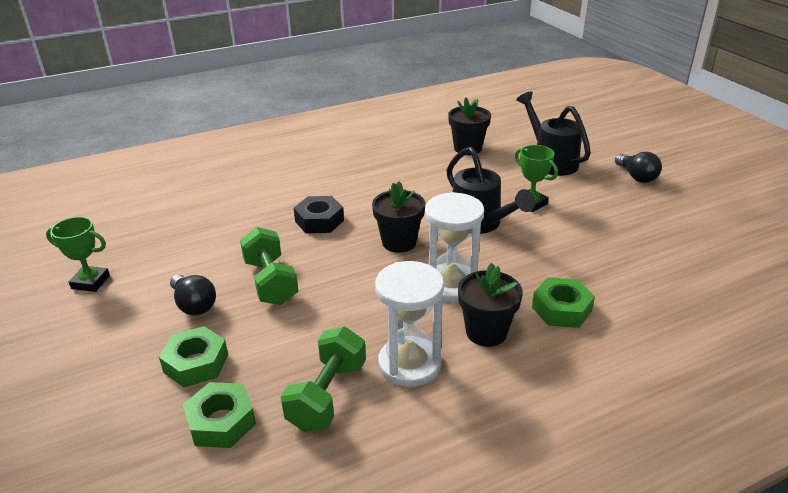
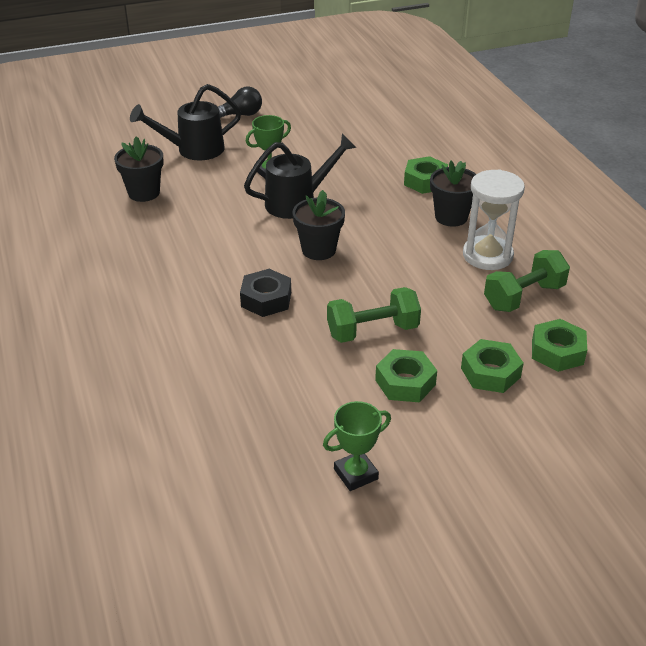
camera: 85 degrees left, 5 degrees up
(91, 282) = (355, 474): green trophy -> green trophy turned 45 degrees clockwise
(194, 305) = (405, 382): black light bulb -> green nut
(327, 395) = (524, 297): green dumbbell -> green dumbbell turned 60 degrees counterclockwise
(451, 285) = (390, 227): white hourglass -> none

